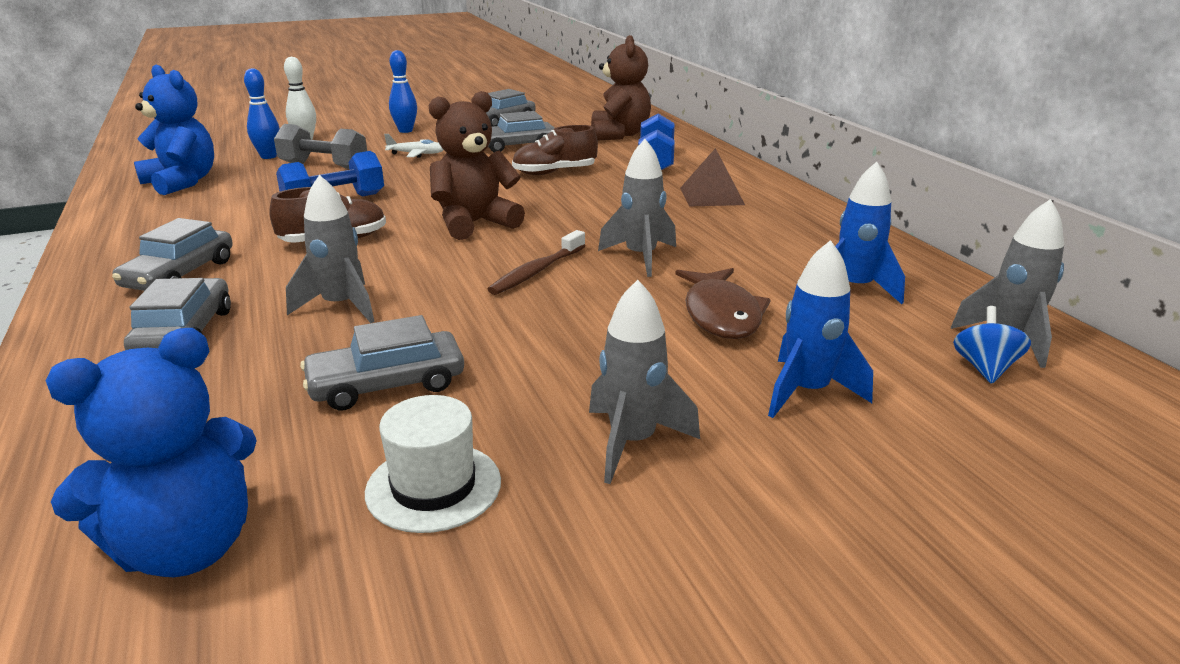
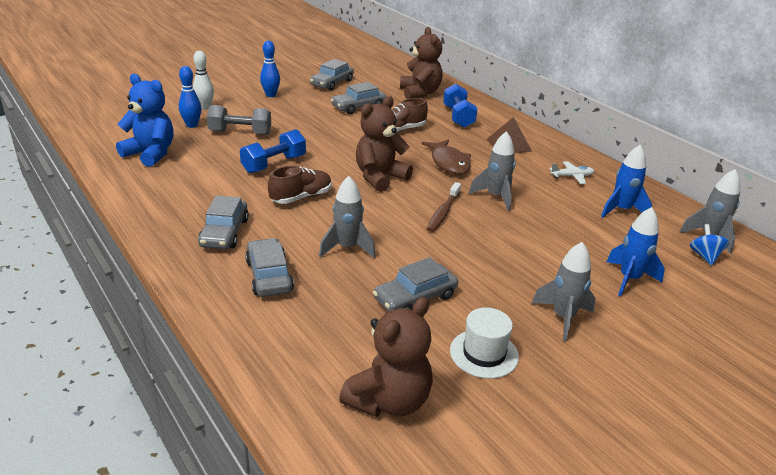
camera: 15 degrees left, 5 degrees up
(187, 547) = (389, 401): blue teddy bear -> brown teddy bear
(416, 154) = (296, 118): white plane -> white plane (572, 176)
(721, 314) = (562, 234): brown fish -> brown fish (449, 163)

